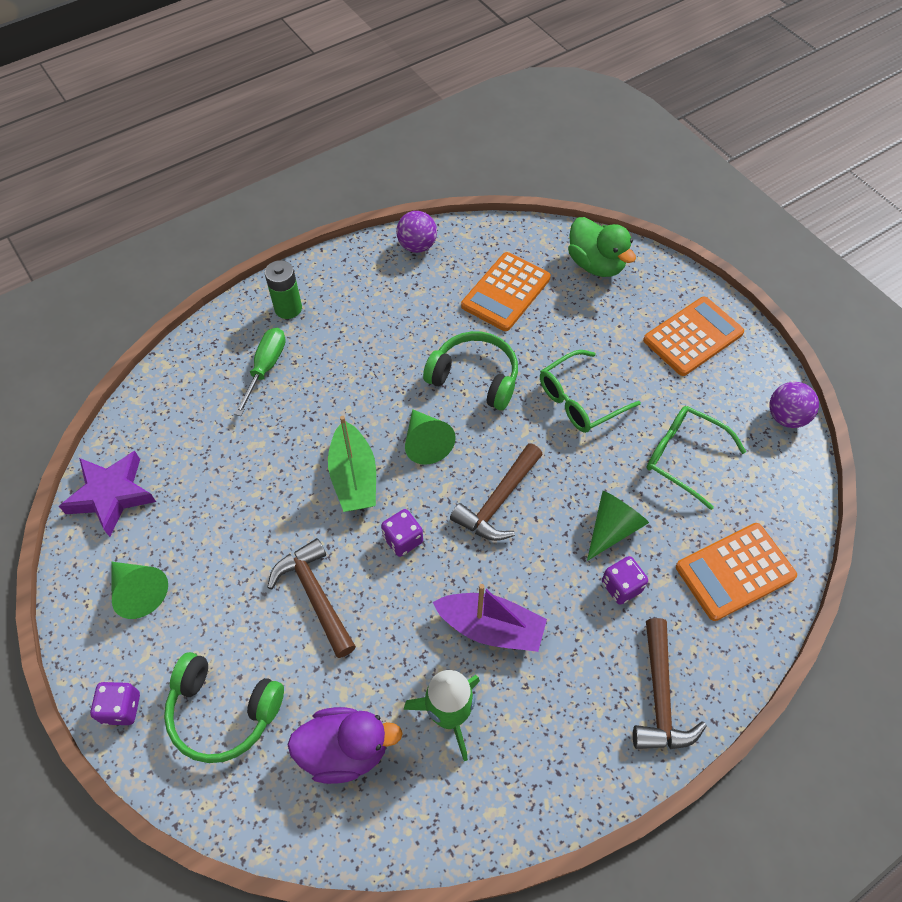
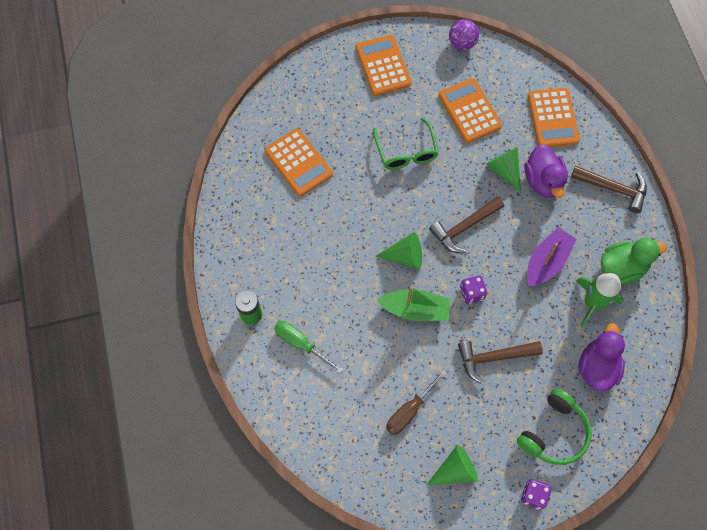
camera: 70 degrees left, 10 degrees up
(111, 495) = (372, 476): purple star -> none
(209, 511) = (409, 411): none -> brown screwdriver
(417, 246) = (229, 206): purple ball -> none
(475, 377) = (364, 208): green headphones -> none
(498, 501) = (464, 227): brown hammer -> brown hammer turned 90 degrees clockwise
(596, 264) = (298, 97): green duck -> green duck (622, 267)
(621, 586) = (543, 181): purple dice -> purple duck
(683, 457) = (469, 111): green glasses -> orange calculator

